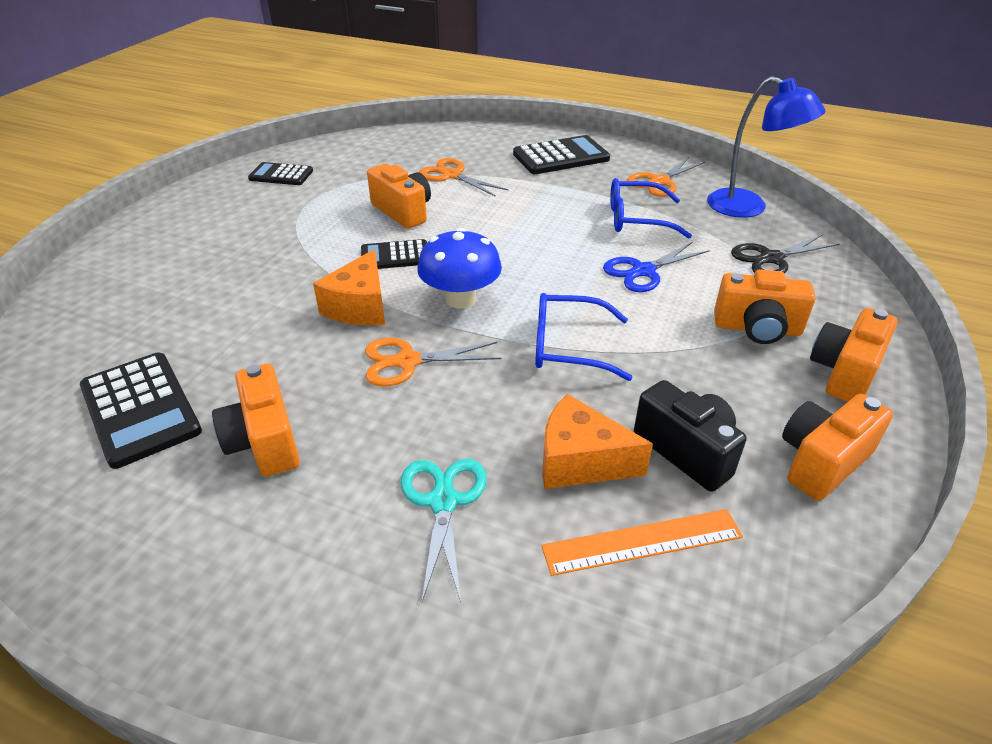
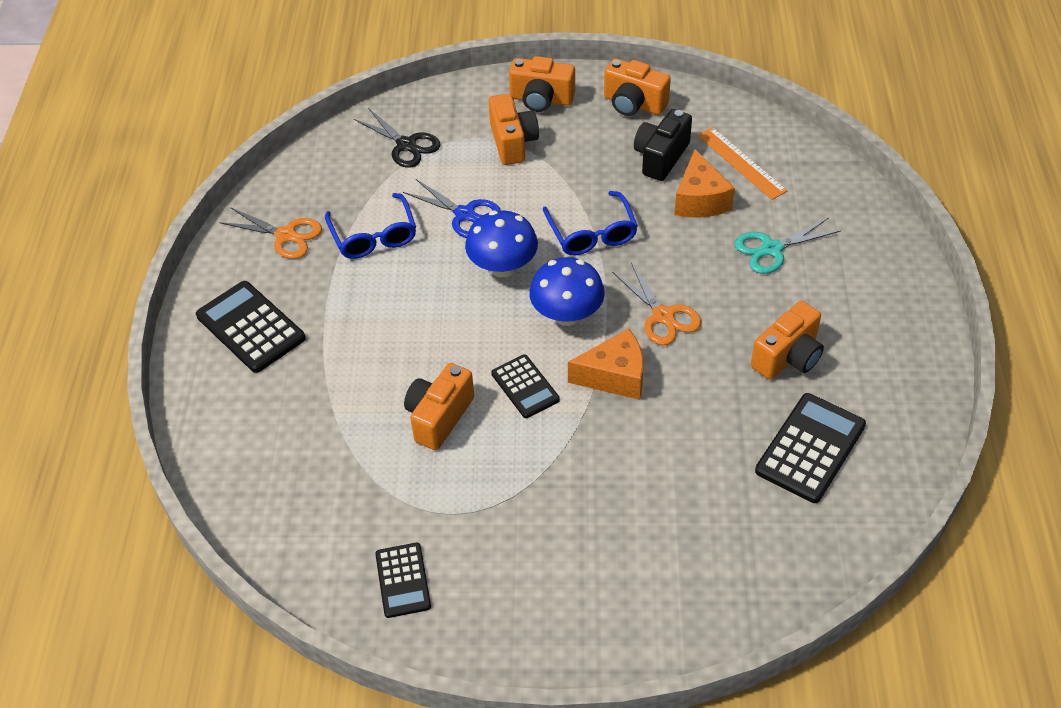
camera: 110 degrees left, 10 degrees up
(451, 175) = (337, 408): orange scissors -> none
(553, 277) = (503, 267): none -> blue mushroom
(748, 208) = (318, 168): blue lamp -> none

